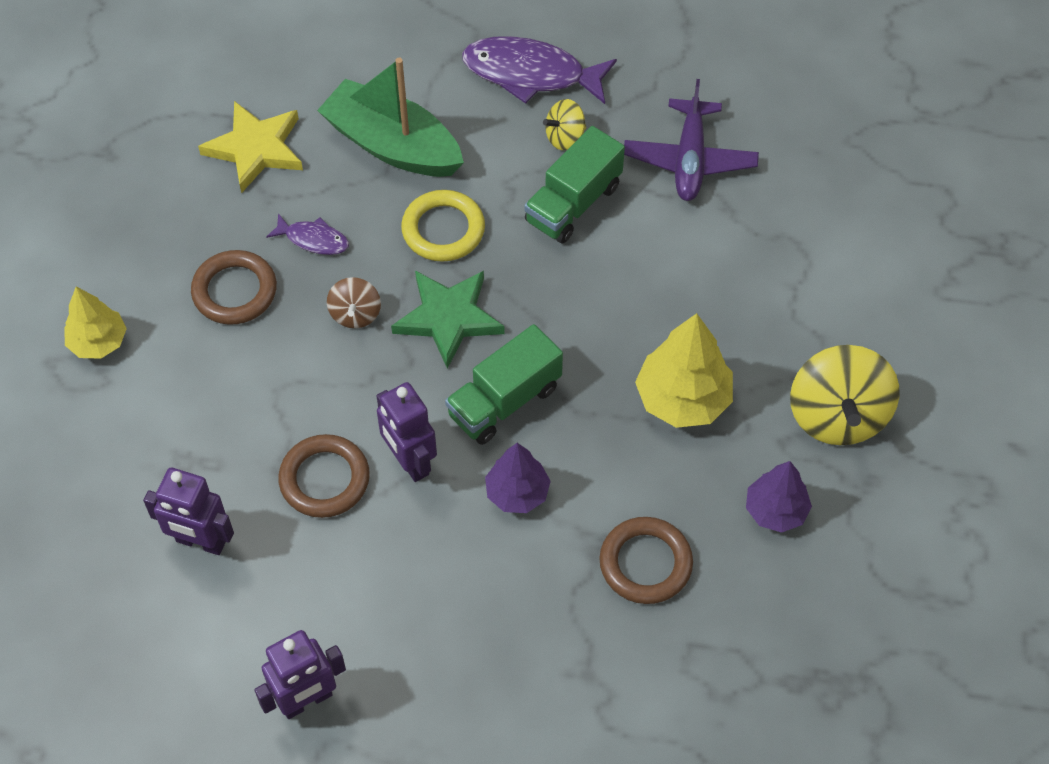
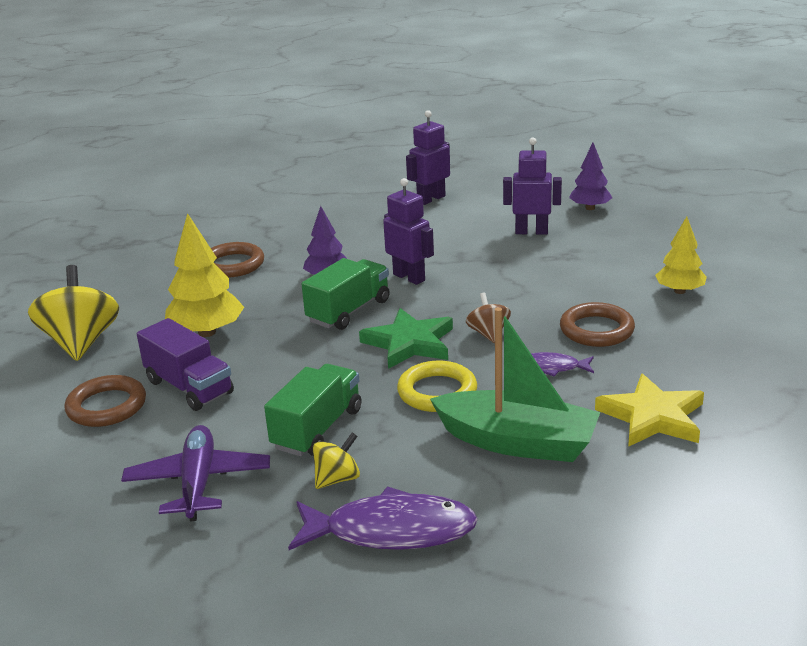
camera: 170 degrees right, 30 degrees down
(324, 479) = (465, 263): brown ring -> brown ring (107, 406)
(702, 298) = (189, 387): none -> purple truck
(775, 510) = (139, 296): purple tree -> purple tree (590, 208)

